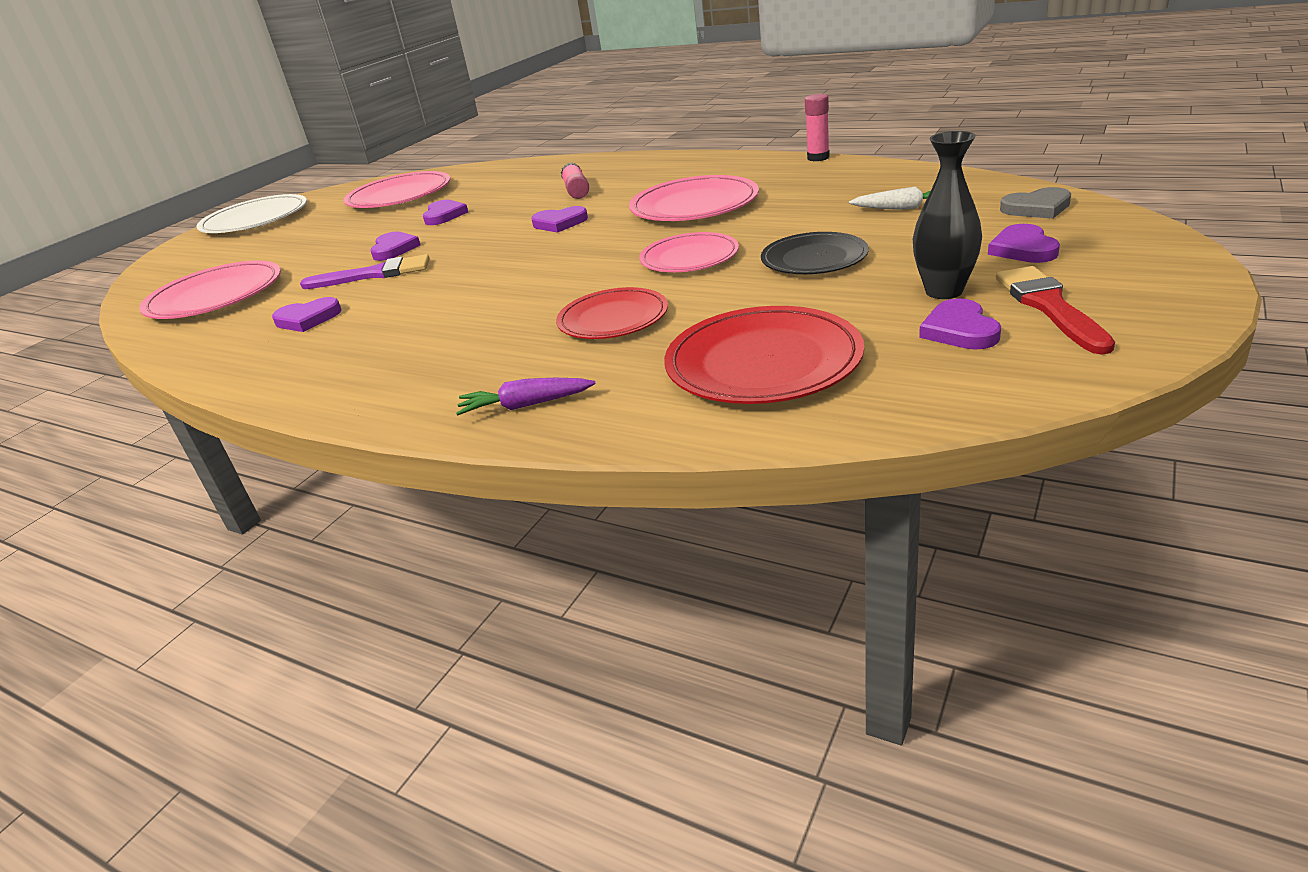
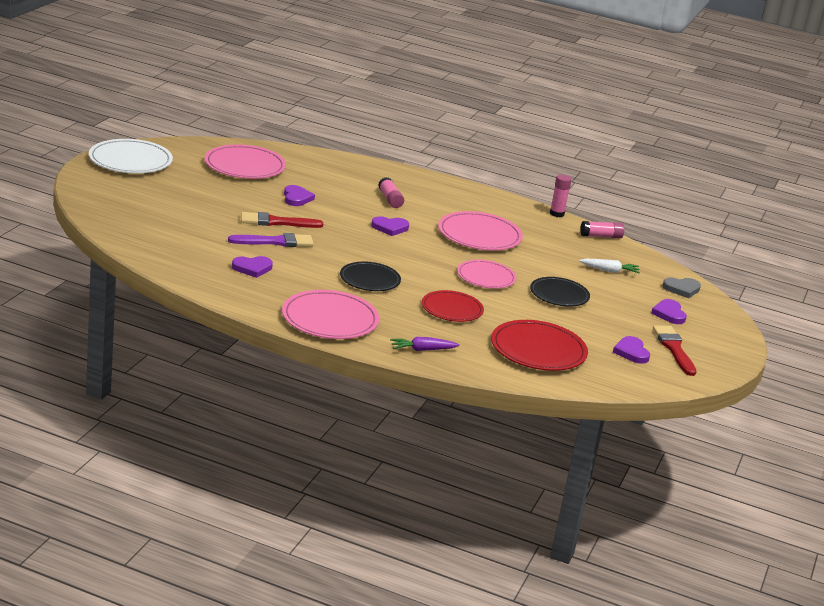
camera: 15 degrees left, 5 degrees down
(215, 296) = (164, 233): pink plate -> pink plate (330, 319)
(394, 249) = (276, 222): purple heart -> red brush
(490, 299) = (369, 279): none -> black plate
(886, 169) = (601, 236): none -> pink glue stick
(944, 291) = (626, 330): black vase -> none

